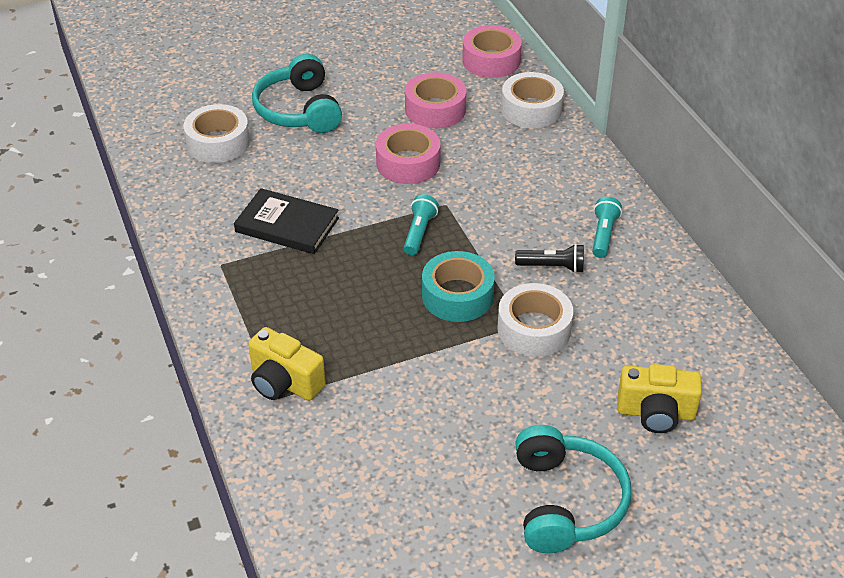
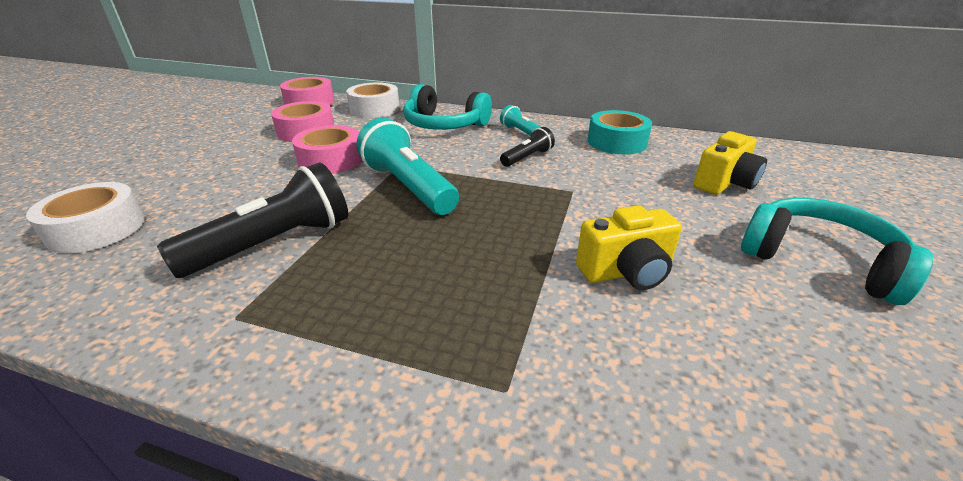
camera: 50 degrees left, 10 degrees down
(284, 382) = (488, 368): yellow camera -> yellow camera (626, 272)
(287, 225) = (274, 243): black book -> black flashlight
(299, 110) = (175, 174): turquoise headphones -> turquoise headphones (444, 125)
(419, 232) = (408, 187): turquoise flashlight -> turquoise flashlight, size x1.93
(457, 296) = (504, 202): turquoise tape -> turquoise tape (617, 142)
(534, 329) = (584, 189): white tape -> none

